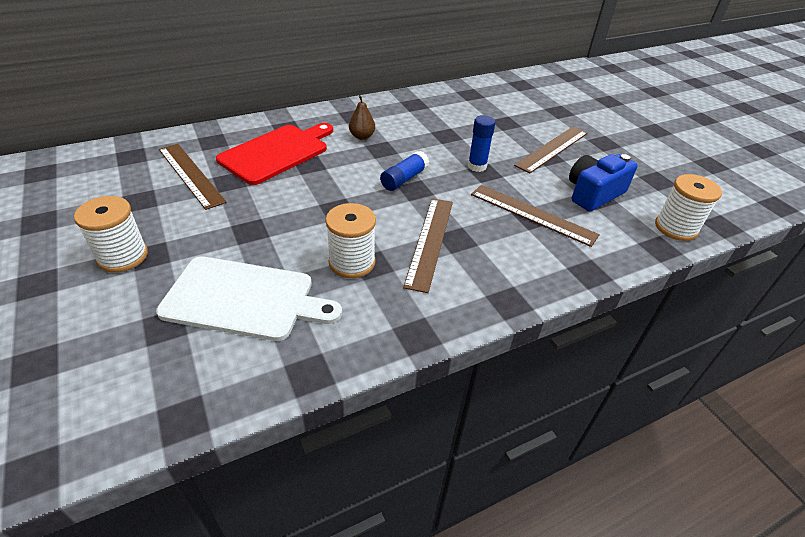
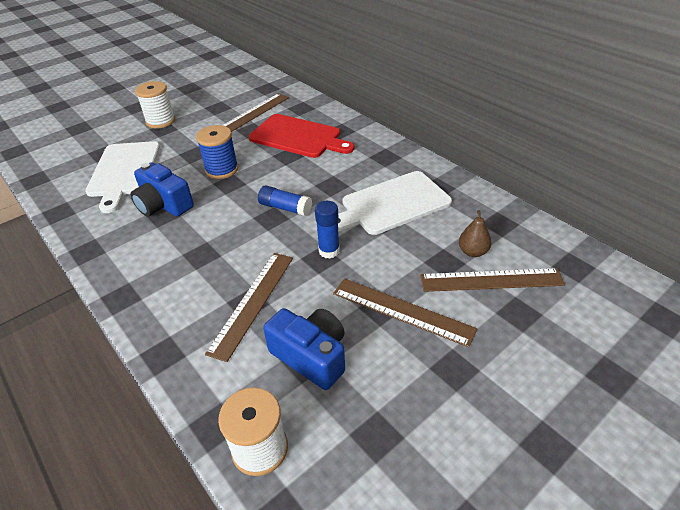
camera: 80 degrees right, 0 degrees up
(305, 211) = (221, 169): none -> blue spool
(352, 262) = (163, 205): white spool -> blue camera
(362, 136) = (347, 170): brown pear -> brown pear (472, 252)
(426, 127) = (392, 204): none -> white cutting board
(430, 241) = (195, 239): brown ruler -> brown ruler (491, 280)

